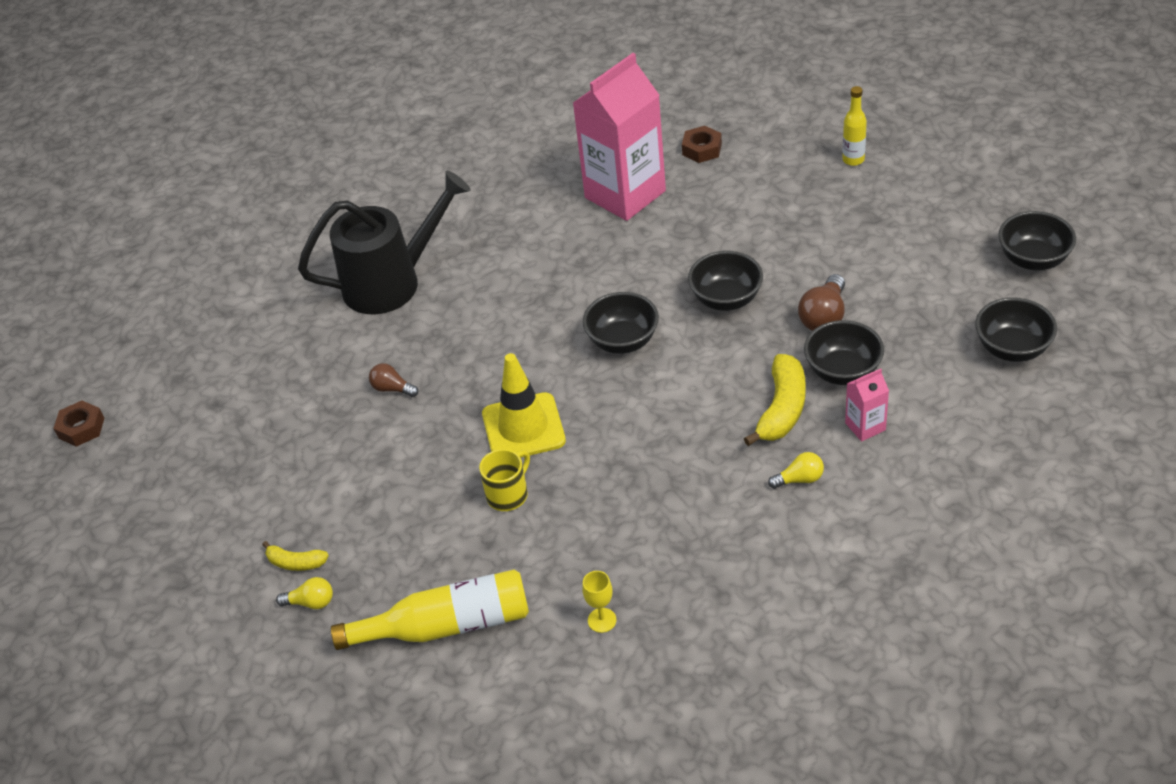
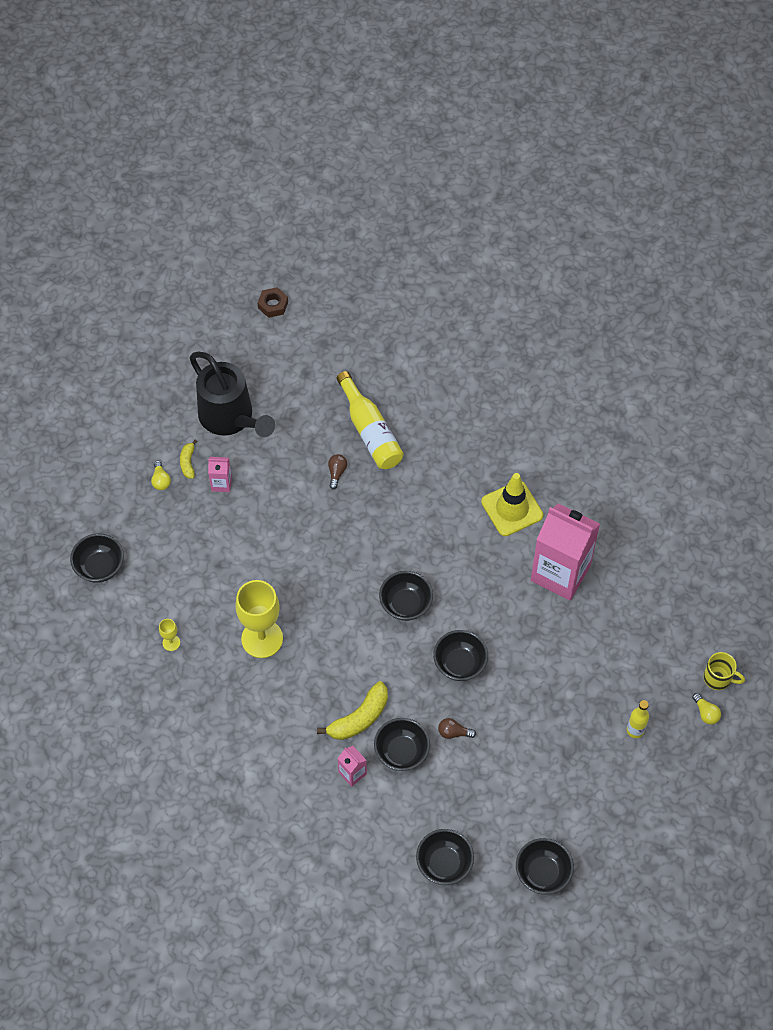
camera: 70 degrees right, 15 degrees up
(351, 524) = (221, 483): none -> pink carton
(393, 282) = (437, 443): black watering can -> black watering can (231, 418)
(434, 706) = (100, 567): none -> black bowl
(446, 625) = (155, 558): yellow bottle -> yellow bottle (370, 431)
(508, 494) = (259, 566): yellow mug -> yellow mug (718, 678)
(523, 427) = (316, 561): yellow traffic cone -> yellow traffic cone (512, 508)
(628, 504) = (262, 639): none -> yellow goblet
(702, 149) = (625, 617): brown nut -> none
(782, 409) = (359, 718): yellow banana -> yellow banana turned 45 degrees counterclockwise
(799, 479) = (299, 738): yellow light bulb -> yellow light bulb (705, 713)
(824, 317) = (453, 732): brown light bulb -> brown light bulb, size x0.62

